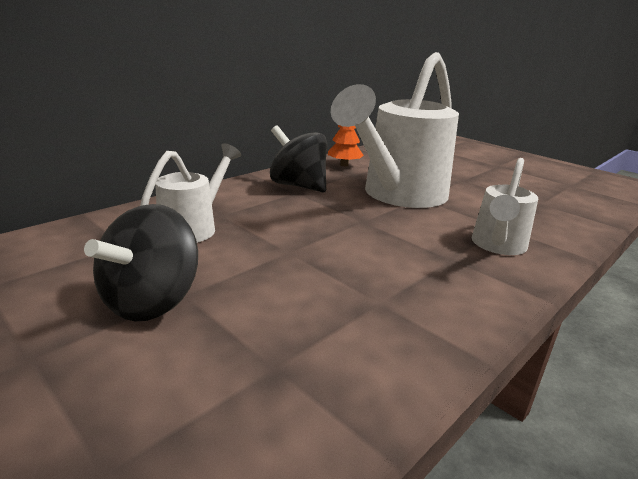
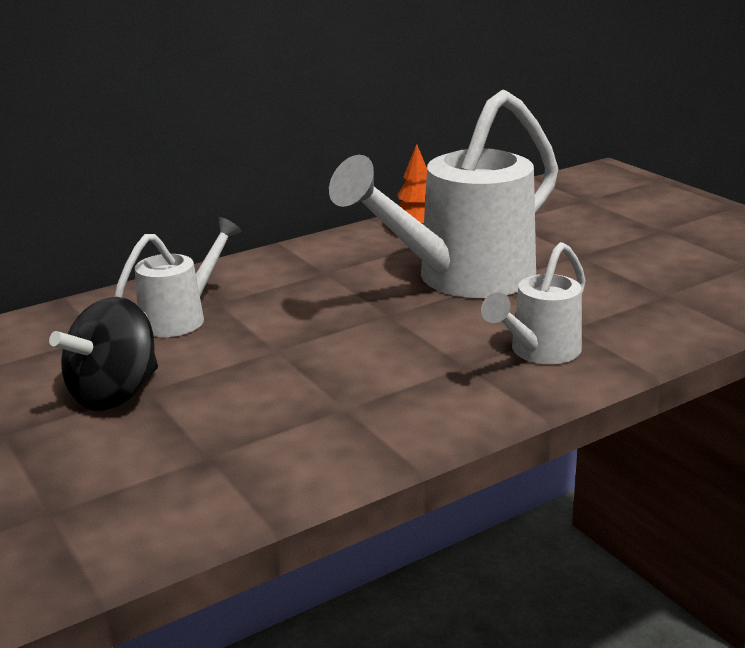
camera: 15 degrees right, 0 degrees up
(298, 186) = (333, 263): black spinning top -> none

